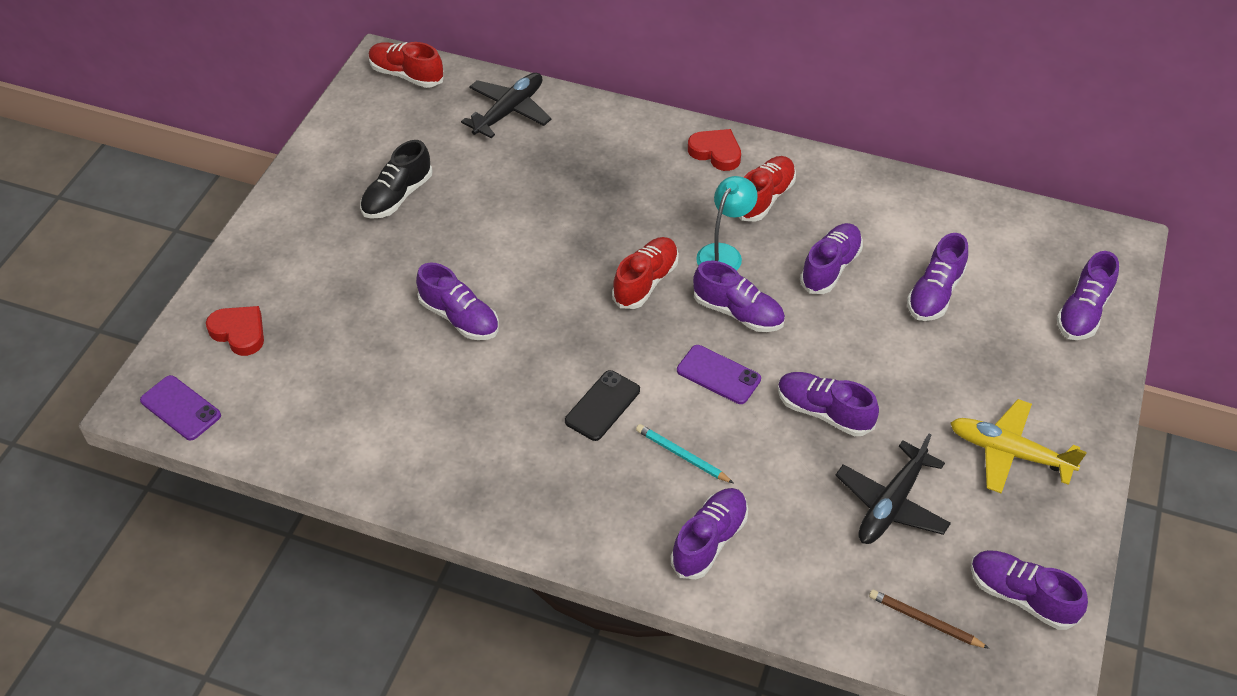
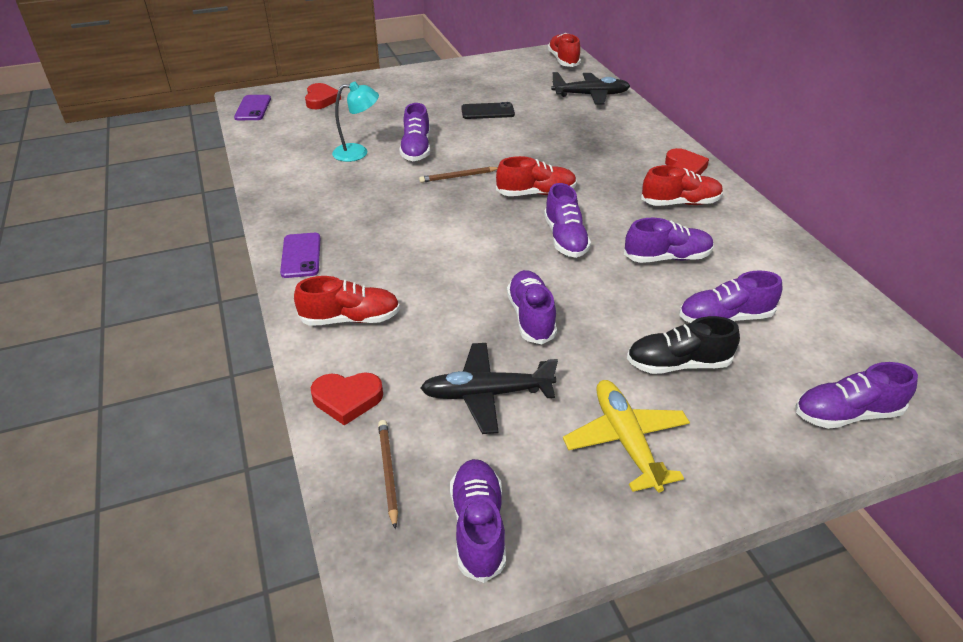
camera: 50 degrees right, 10 degrees down
(397, 196) = (475, 95): black shoe -> black shoe (678, 364)
(552, 318) = (458, 176): none -> brown pencil
(602, 406) = (413, 224): black phone -> black phone (487, 111)
(682, 455) = (411, 273): turquoise pencil -> none
(709, 541) = (350, 319): purple shoe -> red shoe
(718, 375) = (500, 255): purple phone -> purple phone (301, 255)
(724, 253) = (606, 210): turquoise lamp -> turquoise lamp (358, 152)
(818, 602) = (347, 399): none -> red heart

